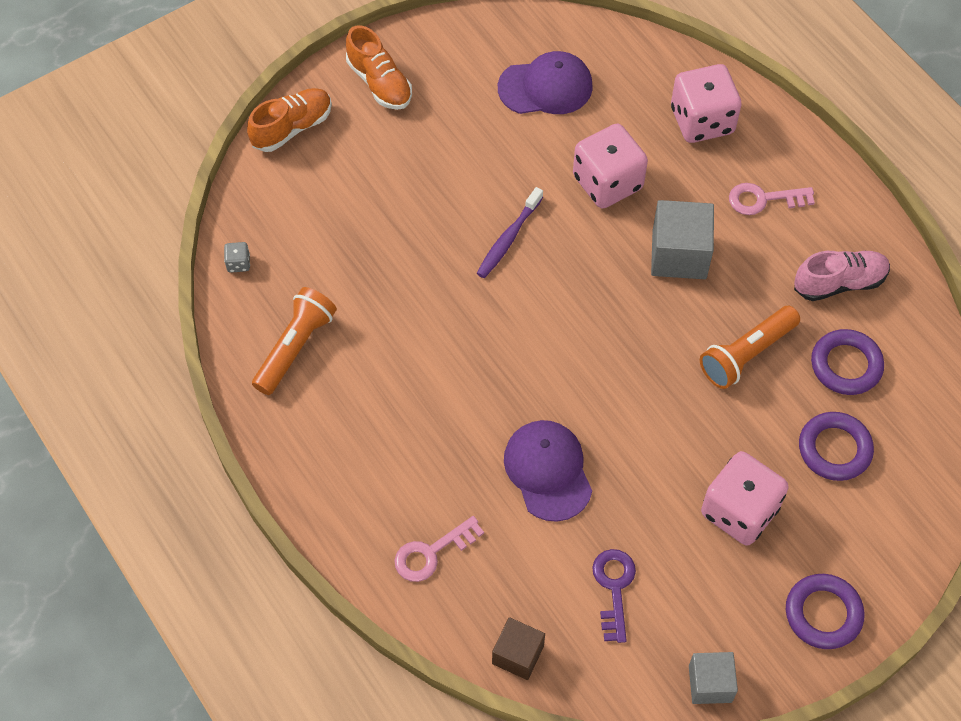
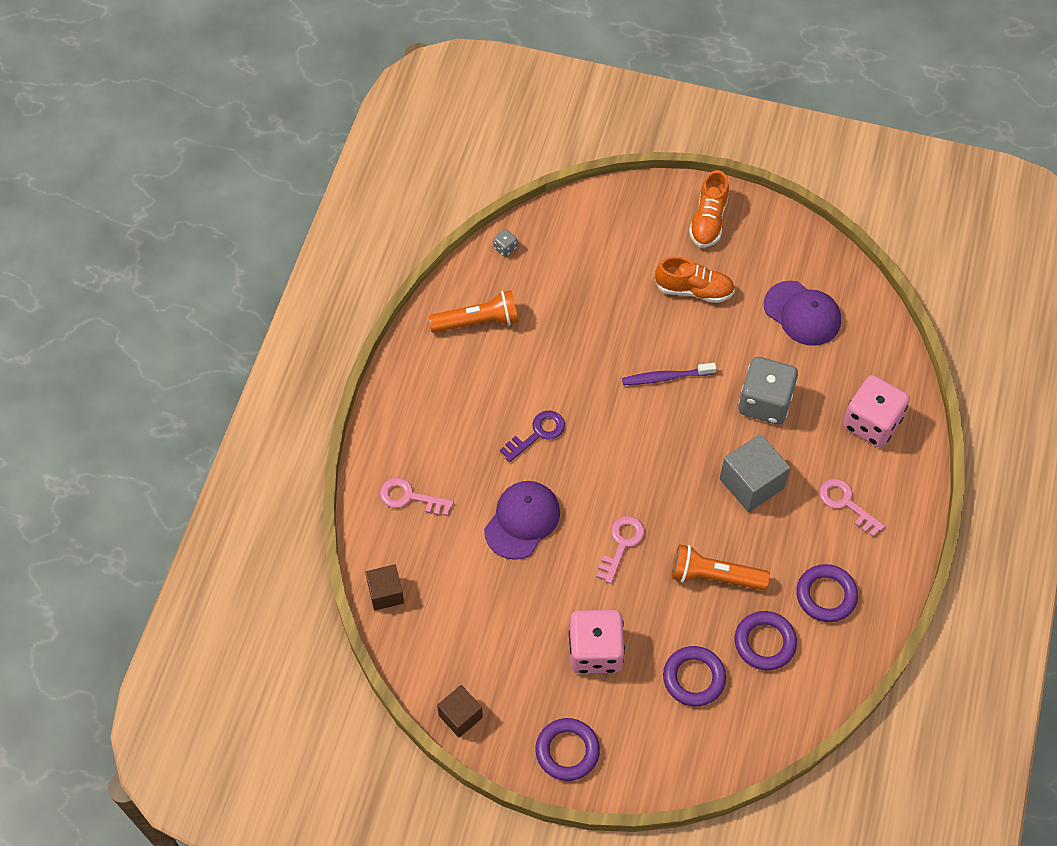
camera: 50 degrees right, 0 degrees up
(292, 128) = (627, 201): orange shoe -> orange shoe (694, 290)
(607, 182) = (765, 402): pink dice -> grey dice
(614, 588) = (476, 615): purple key -> purple key (537, 434)
(648, 405) = (621, 544): none -> pink key
(710, 684) = (460, 716): grey cube -> brown cube
(839, 283) = (826, 595): pink shoe -> purple ring

